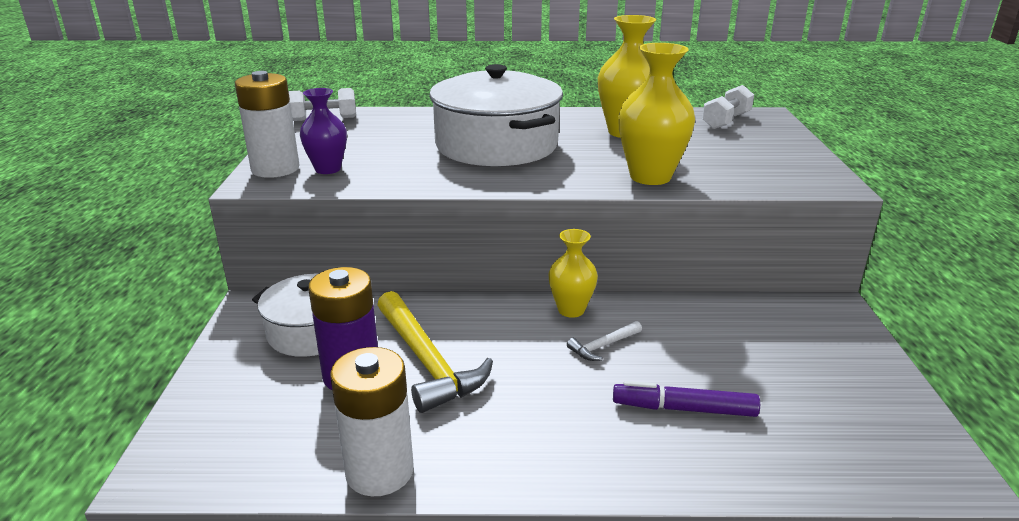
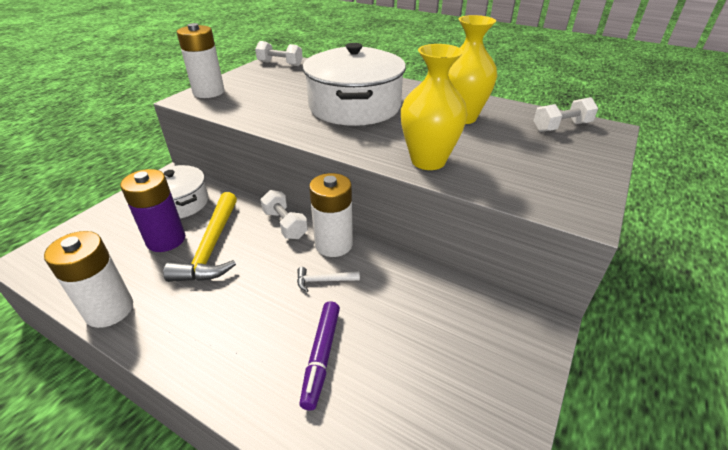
camera: 30 degrees right, 10 degrees up
(328, 169) = (234, 99): purple vase -> none
(489, 309) = (285, 224): none -> white dumbbell
(571, 310) = (334, 244): yellow vase -> white battery
(684, 409) = (321, 356): purple marker -> purple marker turned 120 degrees counterclockwise

